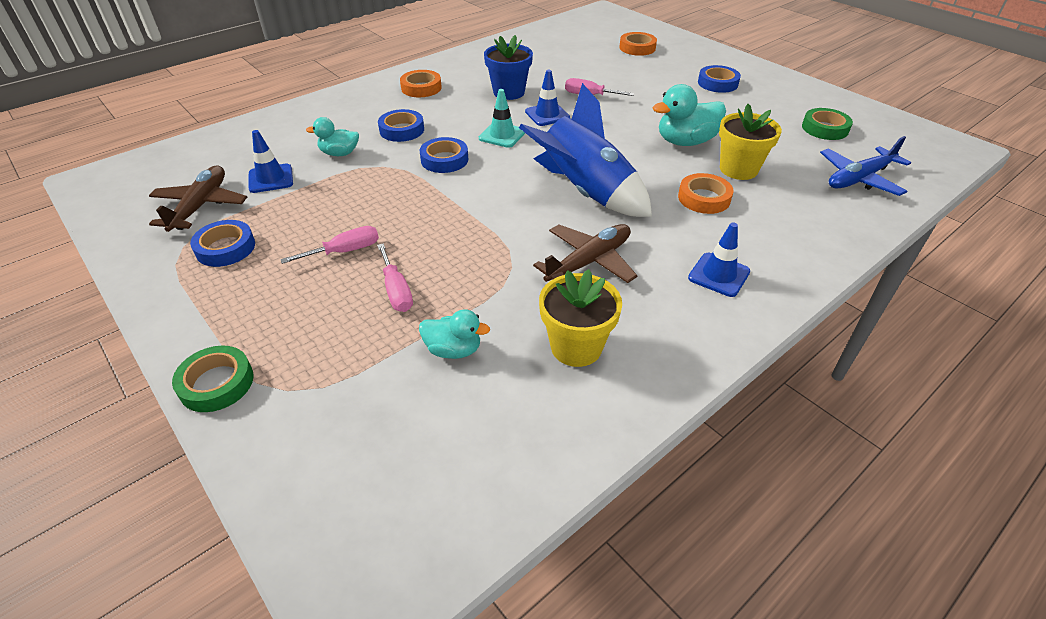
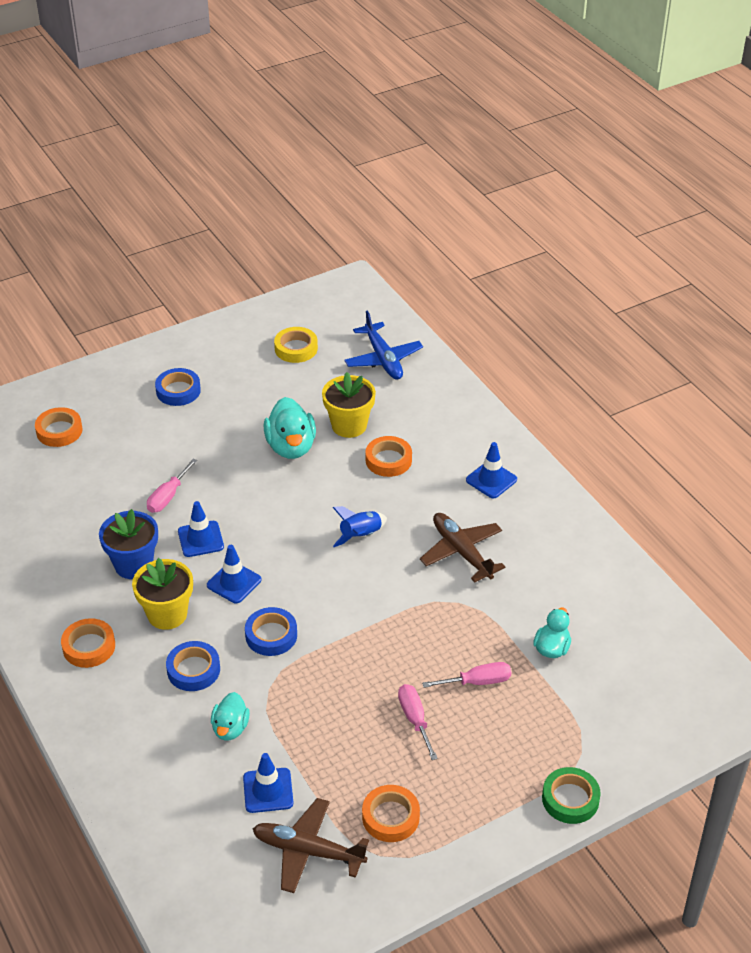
camera: 80 degrees left, 0 degrees up
(225, 248) = (390, 817): blue tape -> orange tape
(502, 135) = (234, 582): turquoise traffic cone -> blue traffic cone
(576, 347) = (557, 577): yellow flower pot -> yellow flower pot (167, 614)
(585, 193) = (361, 535): blue rocket -> blue rocket, size x0.47
(825, 128) = (296, 348): green tape -> yellow tape

